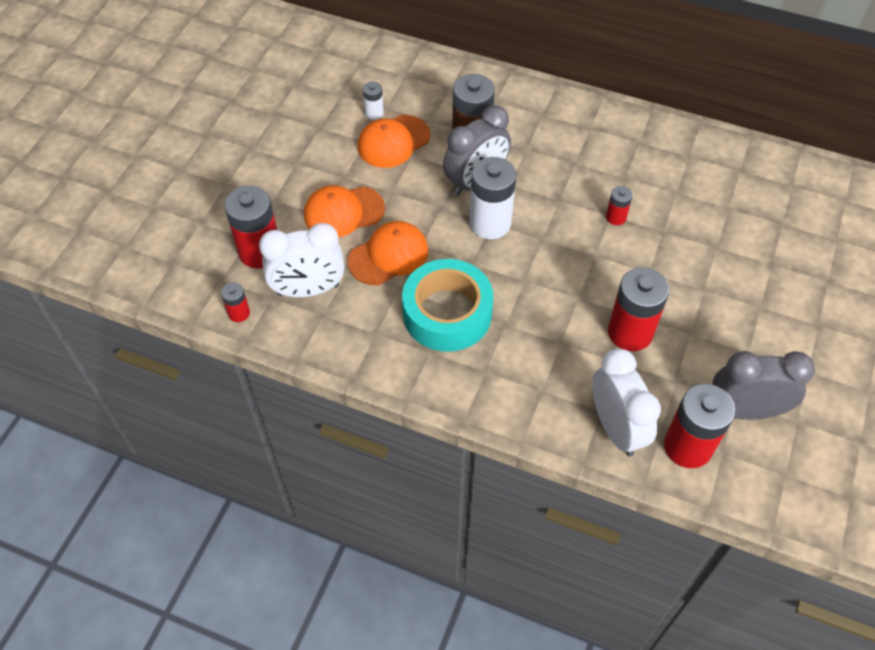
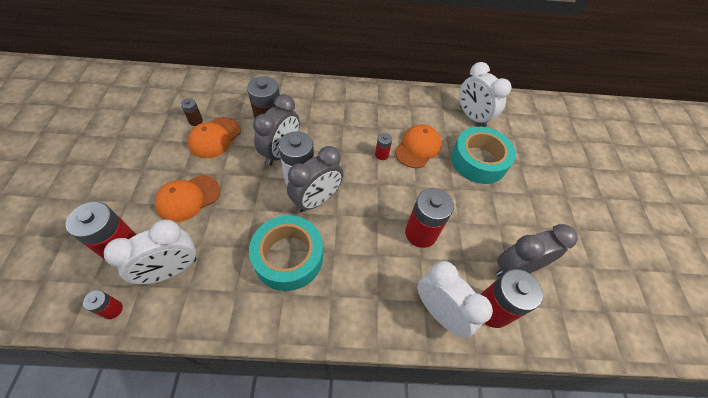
camera: 25 degrees left, 0 degrees up
(374, 113) = (196, 121): white battery -> brown battery
(388, 255) = (231, 223): orange cap -> orange cap (418, 148)
(504, 255) = (316, 200): none -> grey clock
(760, 261) = (478, 161): none -> turquoise tape
(782, 195) = (472, 117): none -> white clock

